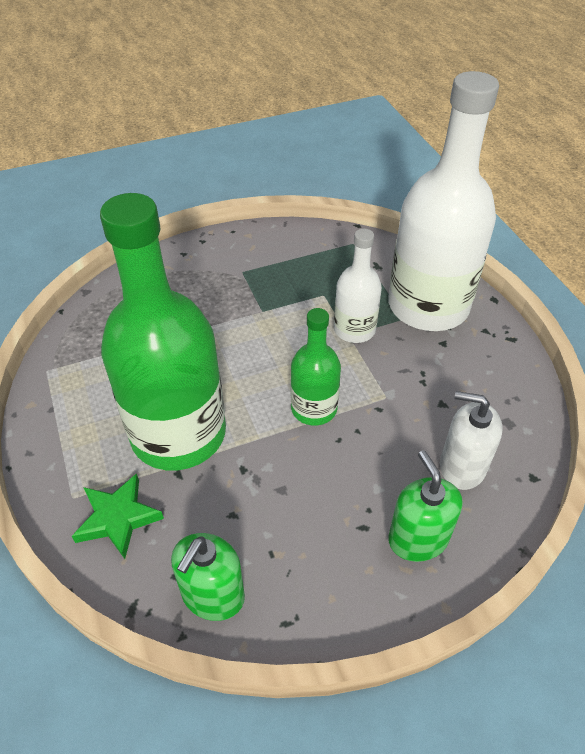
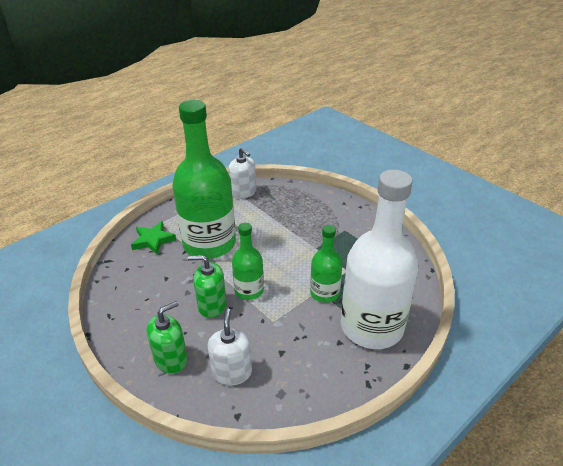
camera: 70 degrees right, 10 degrees down
(72, 356) = (243, 192): none -> white soap dispenser
(212, 595) = (119, 284): green soap dispenser -> green soap dispenser (212, 305)
(354, 329) = (324, 293): white bottle -> green bottle

